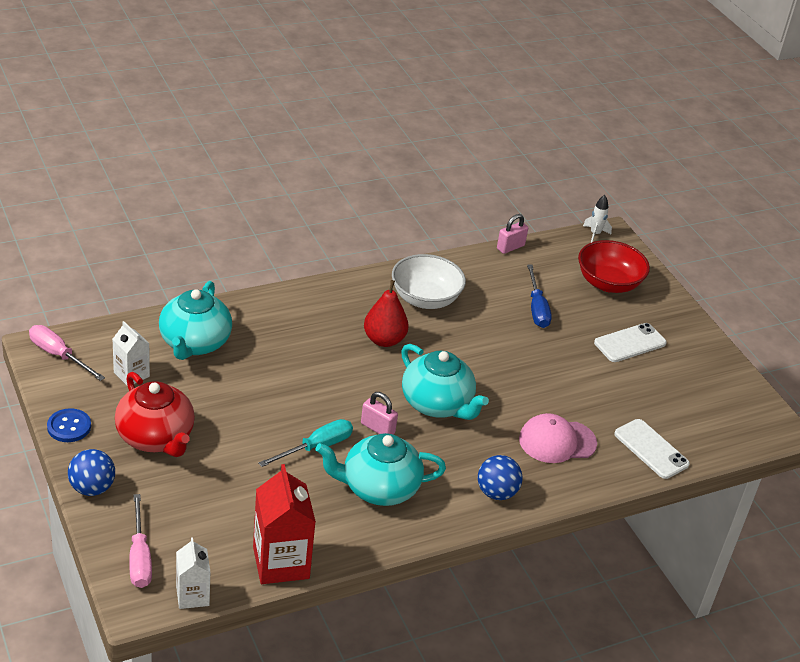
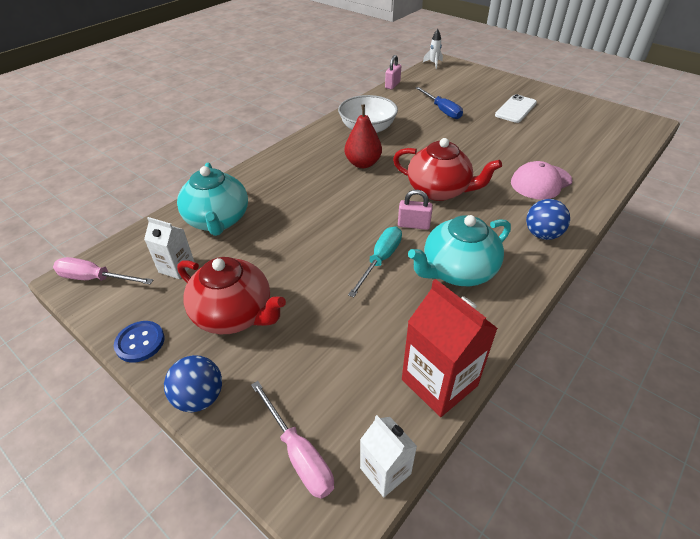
camera: 20 degrees left, 5 degrees up
(437, 404) = (439, 190): turquoise teapot -> red teapot
(608, 283) = (468, 84): red bowl -> none
(651, 449) = (600, 163): white phone -> none

